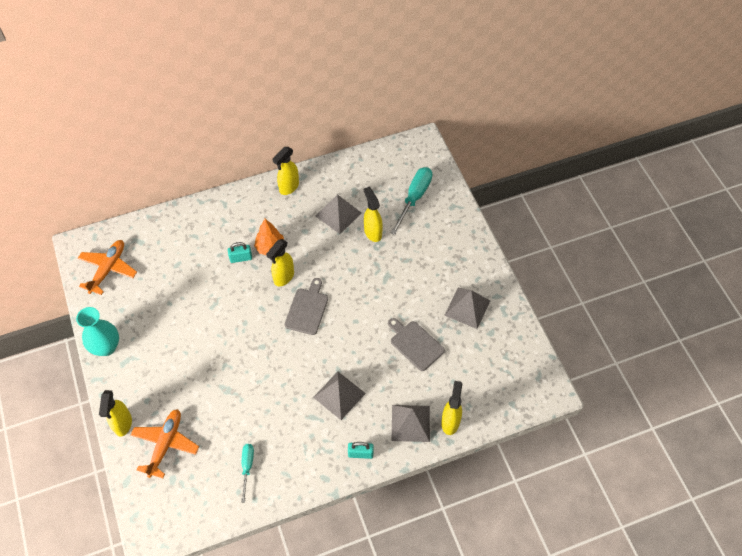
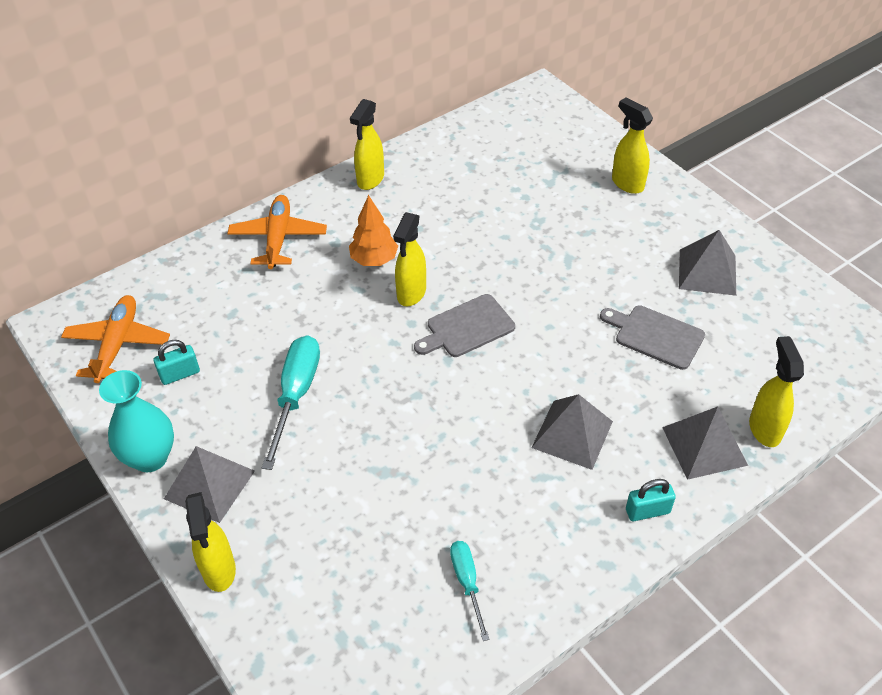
camera: 15 degrees left, 10 degrees down
(165, 444) = (308, 583): orange plane -> orange plane (278, 238)
(241, 258) = (333, 283): turquoise padlock -> turquoise padlock (180, 374)
(307, 309) = (467, 327): grey cutting board -> grey cutting board turned 120 degrees counterclockwise
(338, 214) = (459, 197): grey pyramid -> grey pyramid (209, 484)
(372, 232) = (521, 209): yellow spray bottle -> yellow spray bottle (627, 183)
(414, 198) = (561, 156): turquoise screwdriver -> turquoise screwdriver (296, 395)

